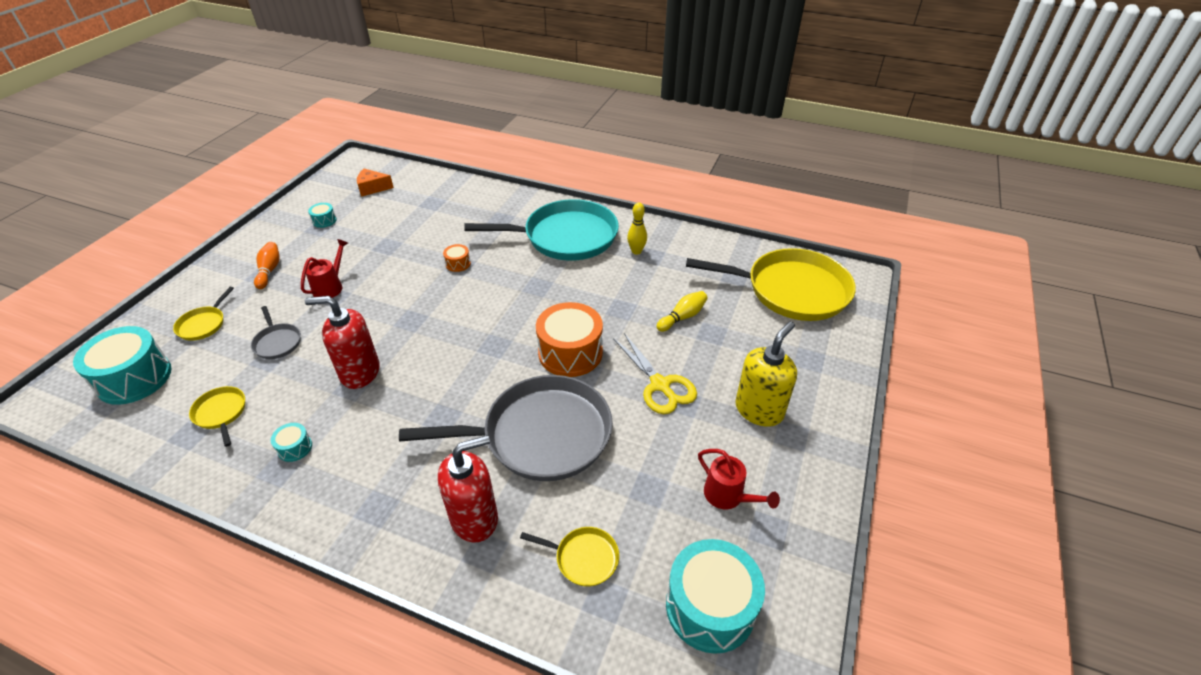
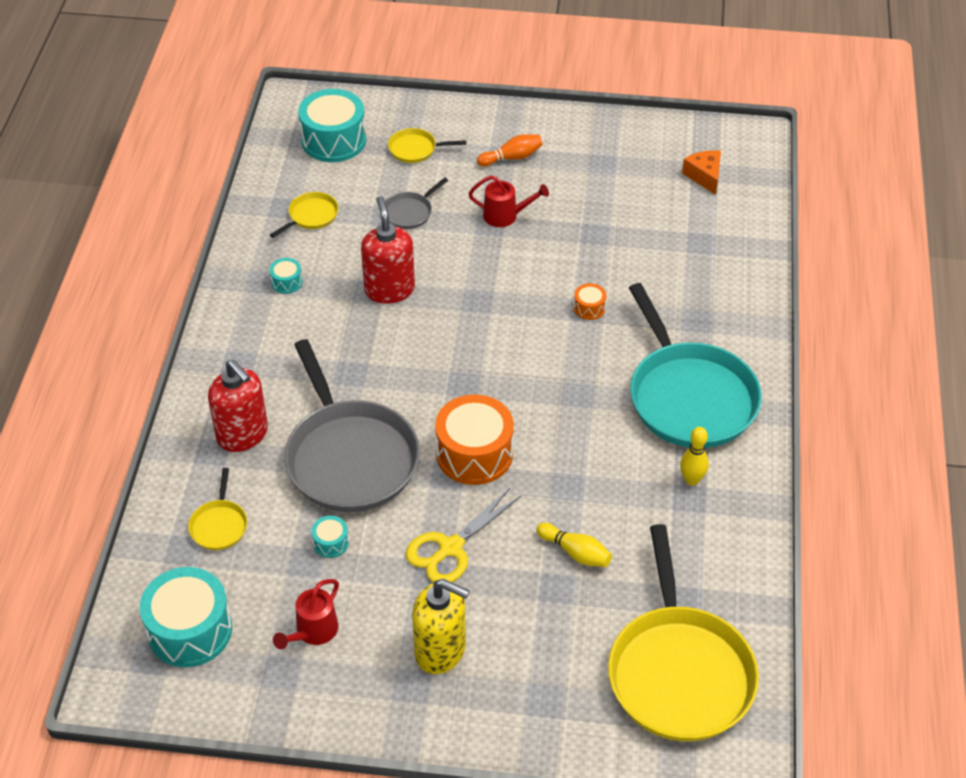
camera: 75 degrees right, 5 degrees up
(324, 221) = (618, 162): turquoise drum -> turquoise drum (331, 542)

